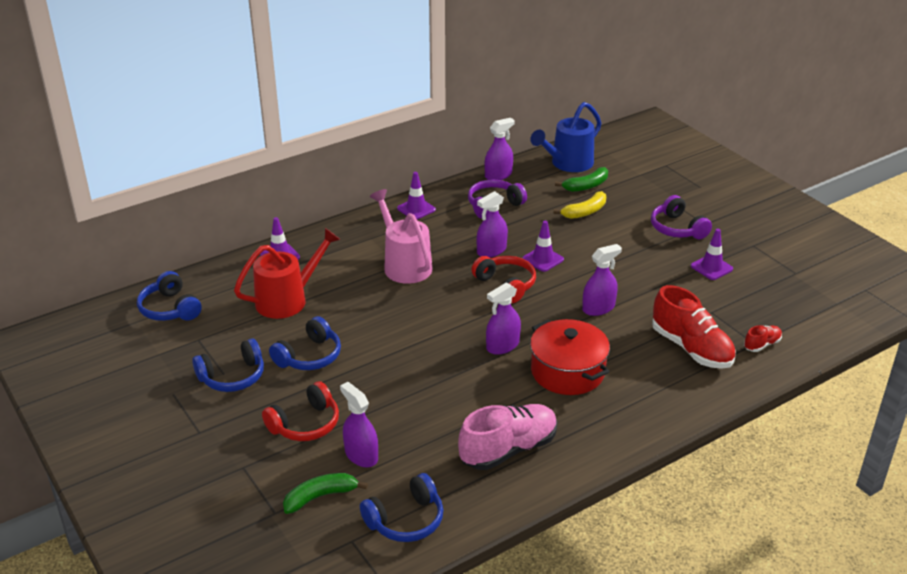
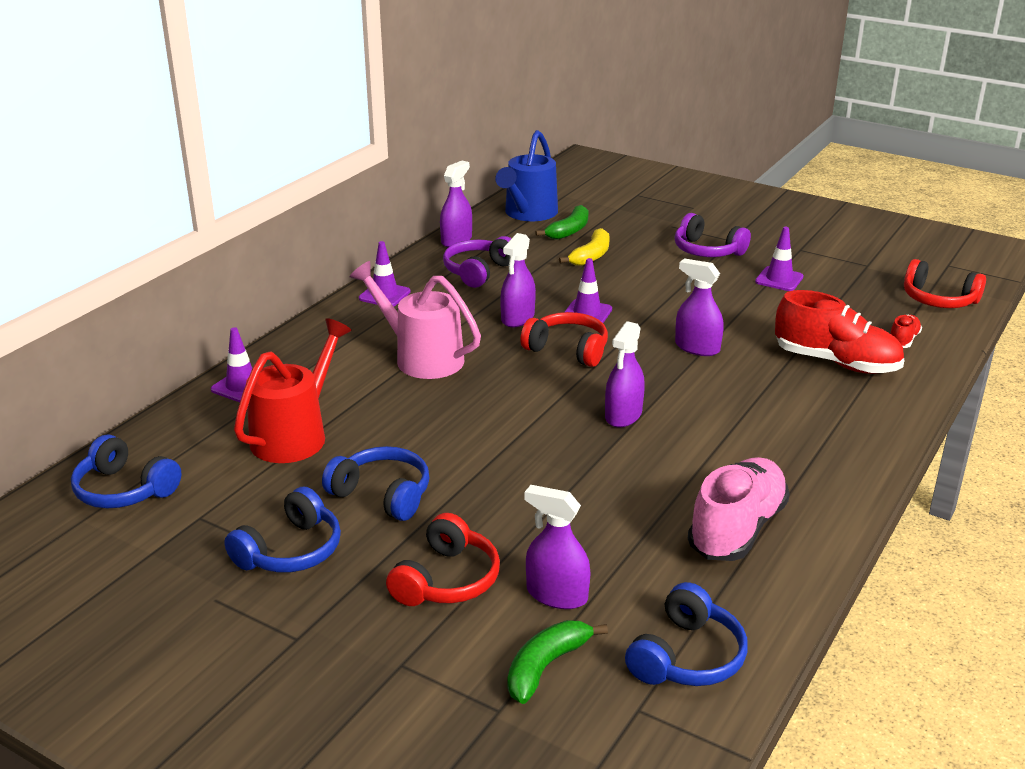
camera: 25 degrees left, 5 degrees down
(309, 356) = (382, 494): blue headphones -> blue headphones turned 75 degrees counterclockwise
(567, 371) = (725, 422): red pot -> none
(598, 308) = (697, 347): purple spray bottle -> purple spray bottle turned 90 degrees counterclockwise
(825, 318) = (938, 300): none -> red headphones

